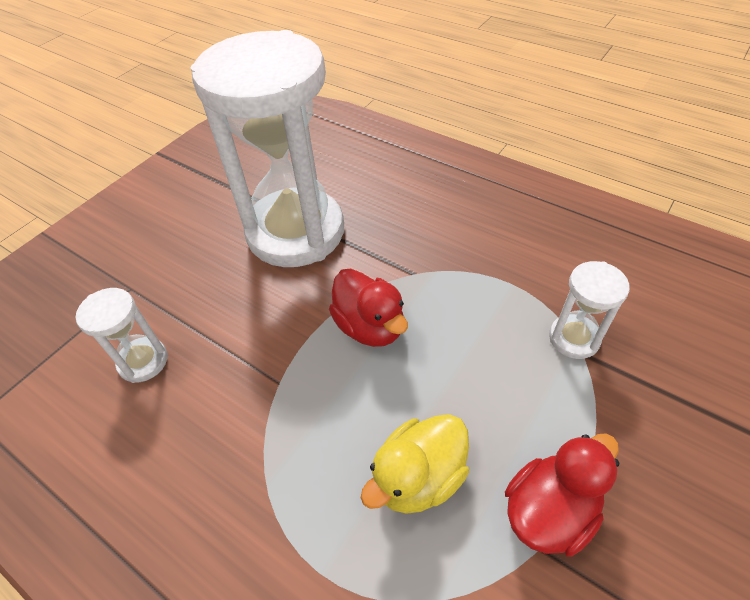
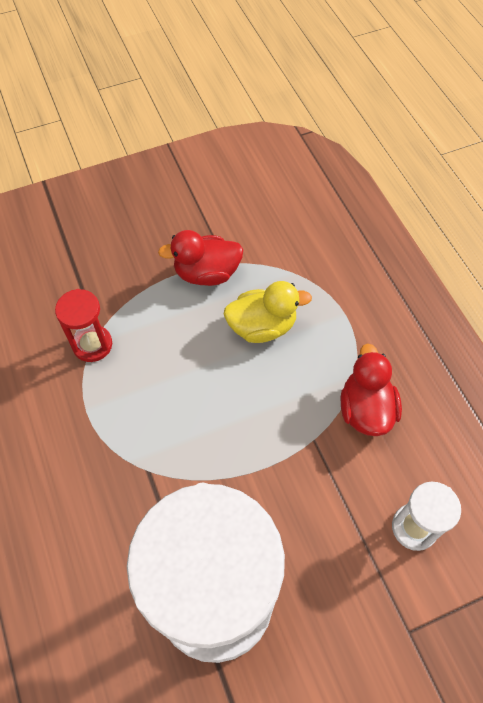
camera: 150 degrees left, 10 degrees up
(370, 326) = (219, 444): red duck -> red duck (365, 409)
(574, 338) = (92, 345): white hourglass -> red hourglass

